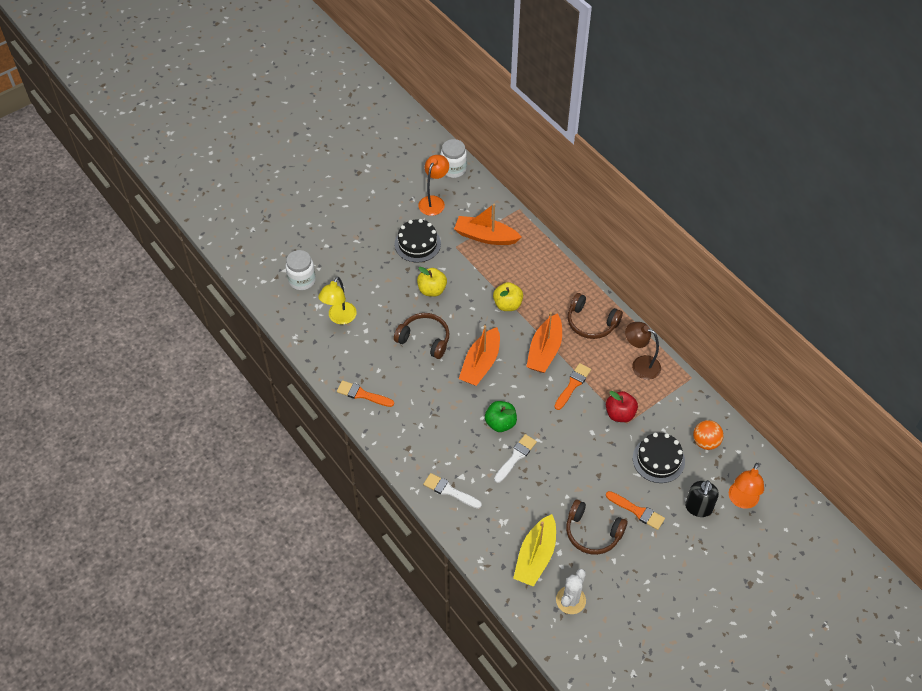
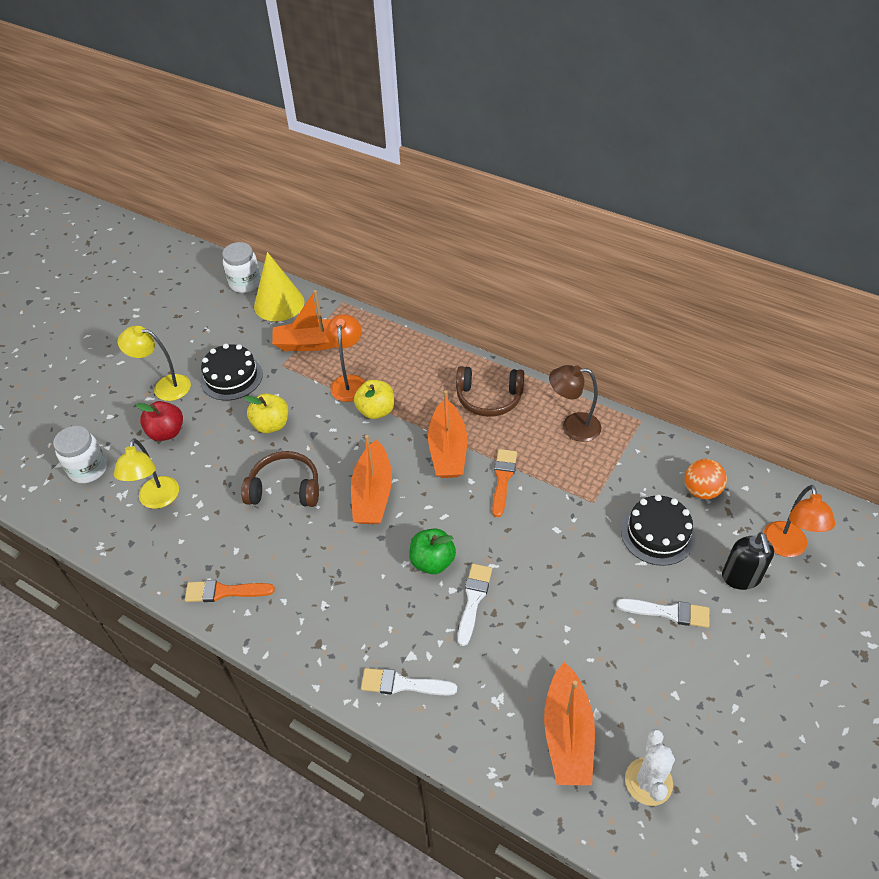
camera: 20 degrees left, 5 degrees down
(369, 235) = (164, 386): none -> yellow lamp
(434, 201) = (234, 324): orange lamp -> orange lamp (349, 382)
(472, 195) = (279, 303): none -> yellow cone
(535, 556) = (567, 734): yellow boat -> orange boat
(592, 533) = (626, 666): brown headphones -> none
(620, 414) = (579, 494): red apple -> red apple (166, 432)
(637, 511) = (668, 612): orange brush -> white brush

